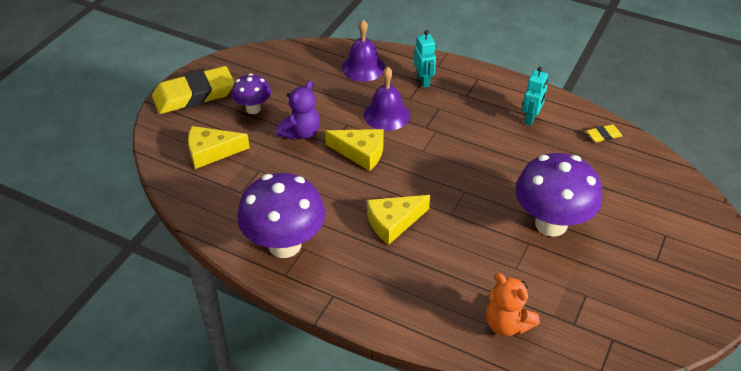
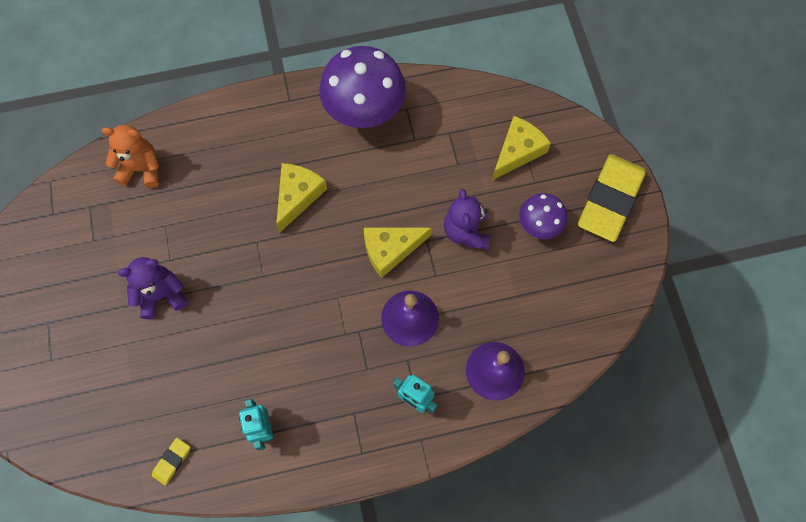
camera: 140 degrees right, 25 degrees up
(551, 224) = (162, 295): purple mushroom -> purple teddy bear

